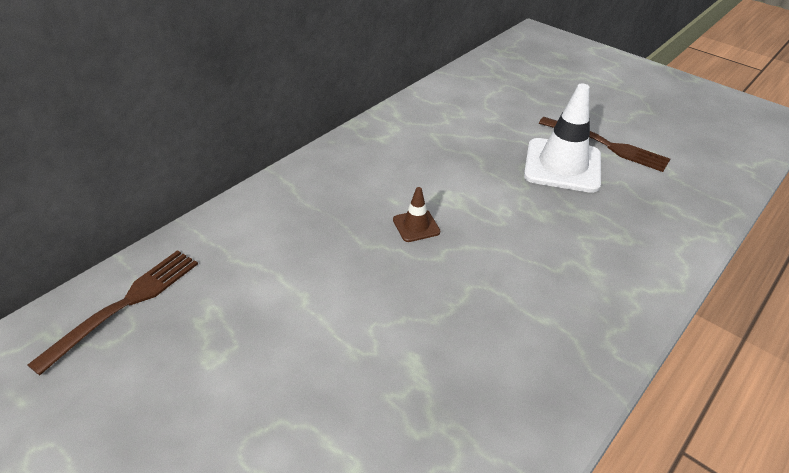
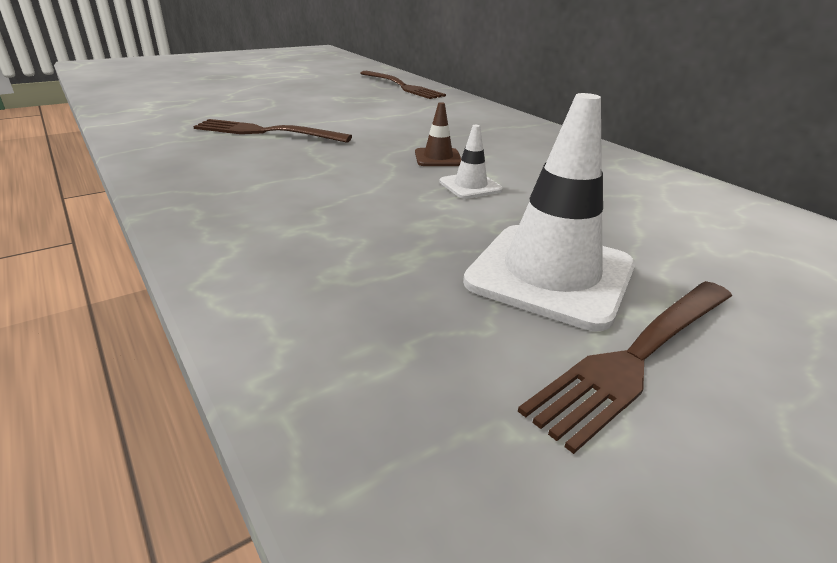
camera: 105 degrees right, 10 degrees down
(407, 373) = (266, 132): none -> brown fork
(466, 202) = (470, 186): none -> white traffic cone

